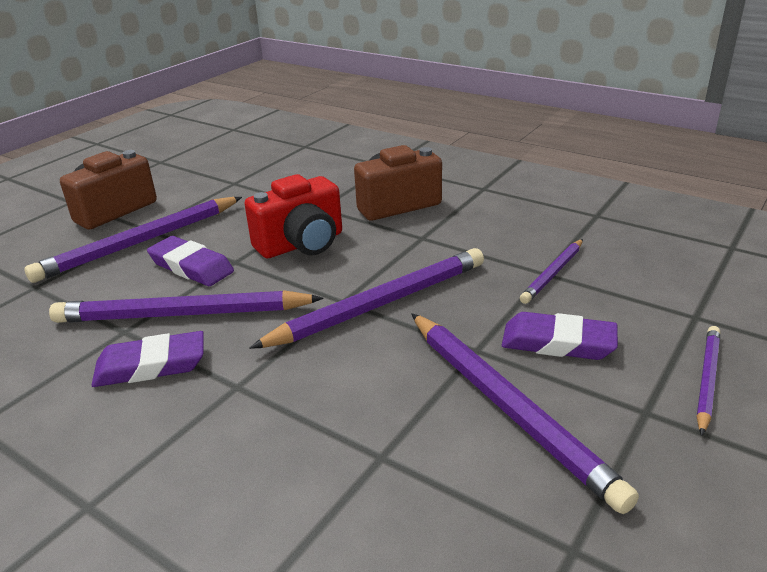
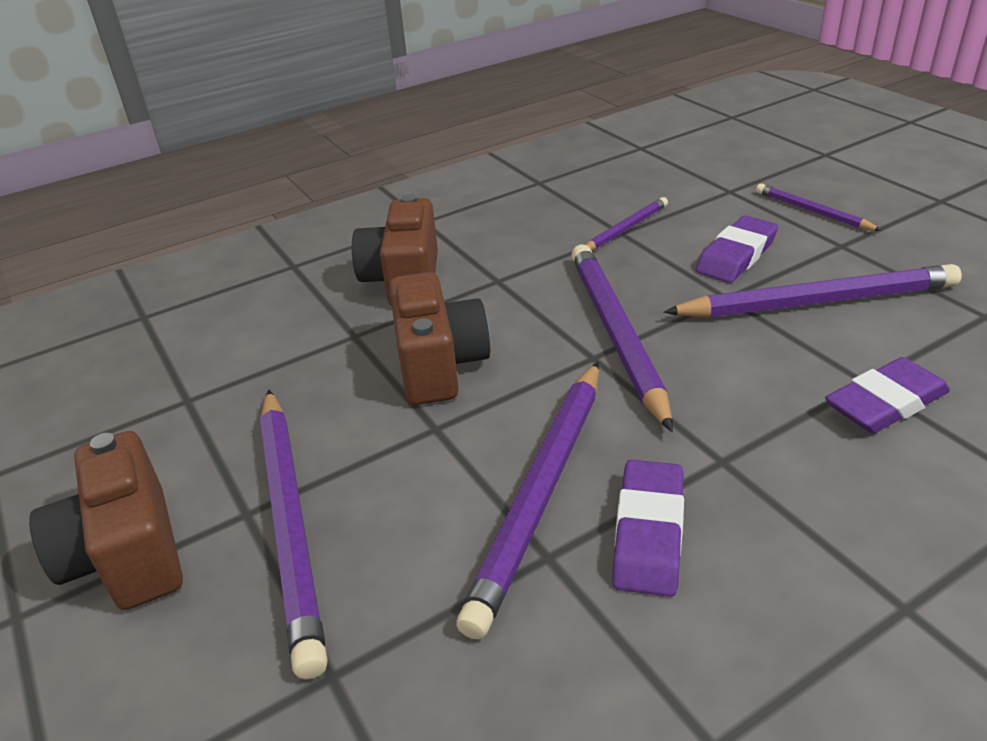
camera: 65 degrees left, 5 degrees up
(191, 266) = (417, 471): purple eraser -> purple eraser (885, 402)
(302, 244) = (439, 365): red camera -> brown camera
(552, 273) = (625, 229): purple pencil -> purple pencil turned 105 degrees counterclockwise

